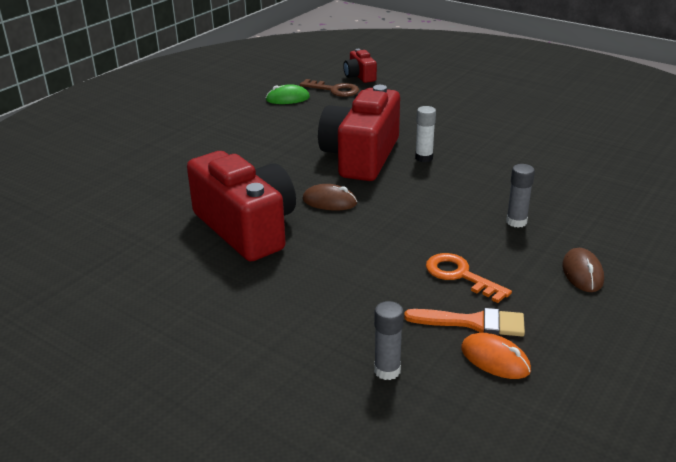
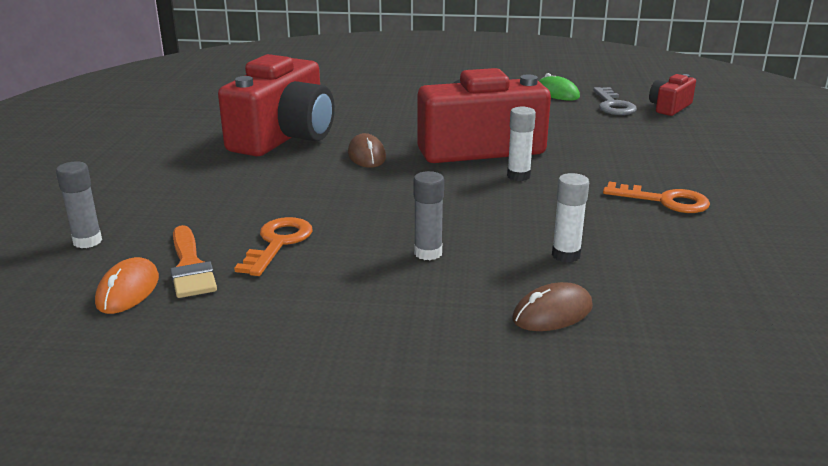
camera: 60 degrees right, 5 degrees down
(334, 90) = (613, 105): brown key -> grey key
(499, 128) = (664, 201): none -> orange key
(549, 179) = (566, 255): none -> white glue stick
(582, 273) = (343, 315): brown mouse -> brown mouse (552, 313)

